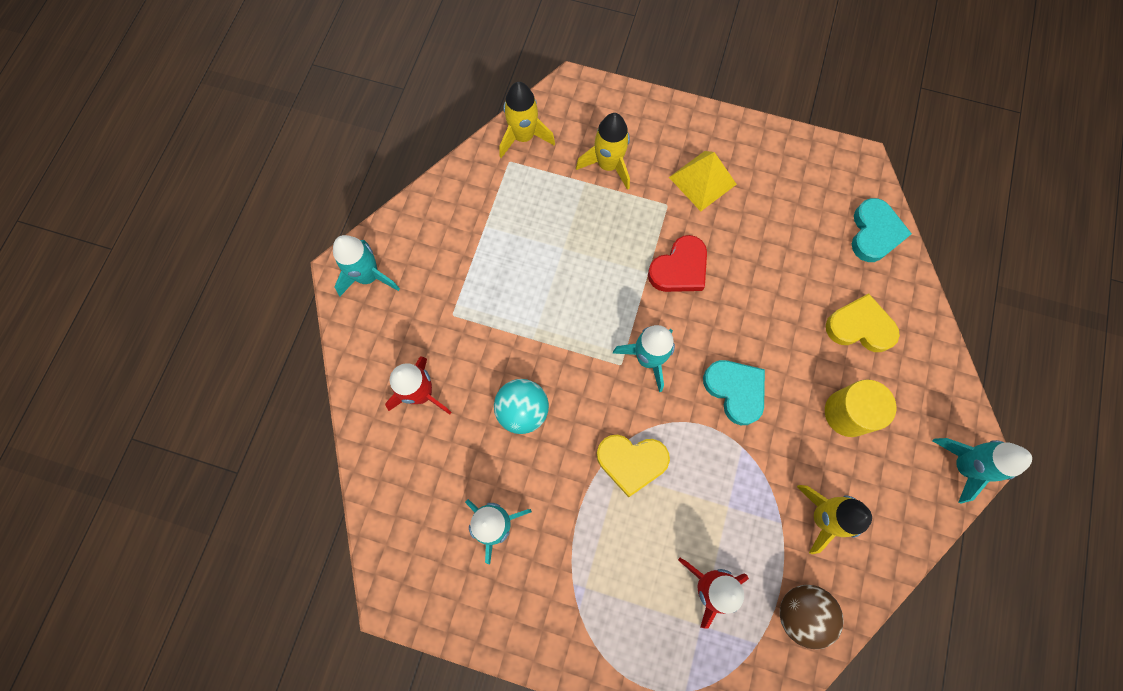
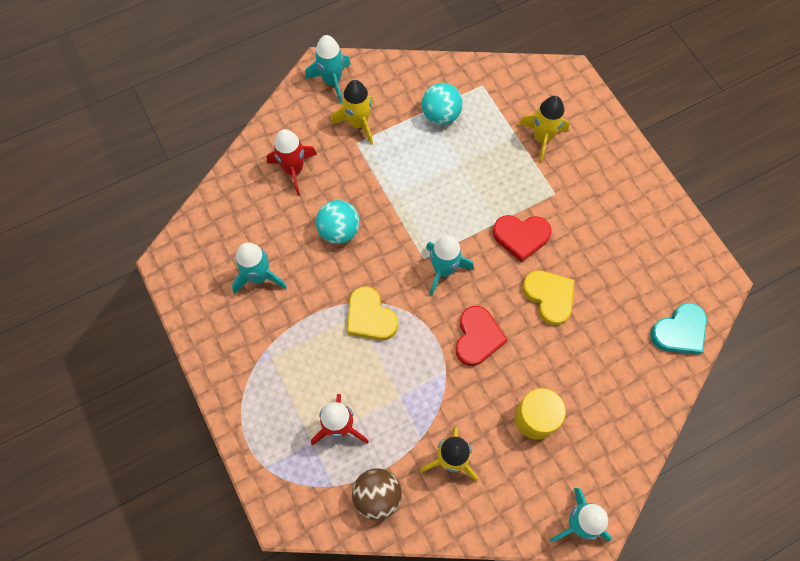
camera: 45 degrees right, 5 degrees down
(501, 220) = (441, 115): none -> turquoise ball
(523, 137) = (506, 78): yellow rocket -> yellow rocket (358, 123)
(702, 180) = (594, 199): yellow pyramid -> none
(735, 390) = (477, 337): turquoise heart -> red heart
(860, 327) = (602, 377): yellow heart -> yellow heart (549, 297)

